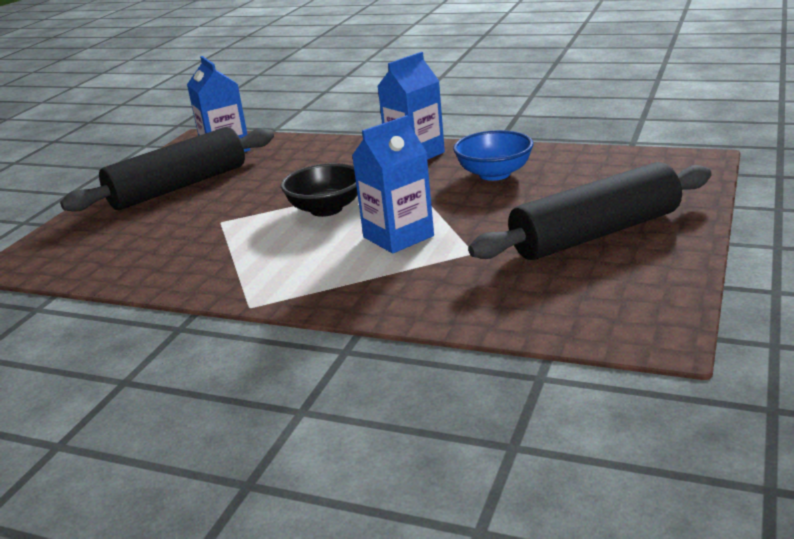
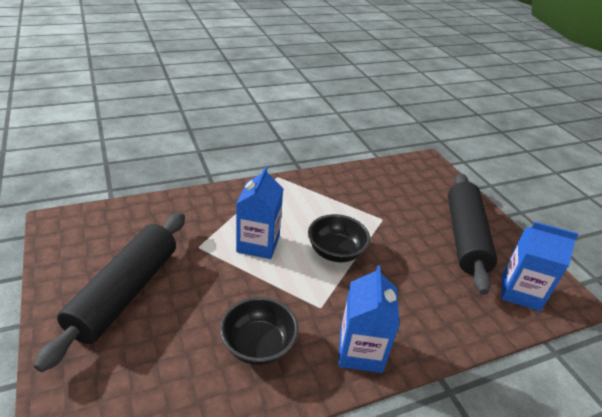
camera: 130 degrees right, 10 degrees up
(494, 174) = (258, 345): blue bowl -> black bowl

